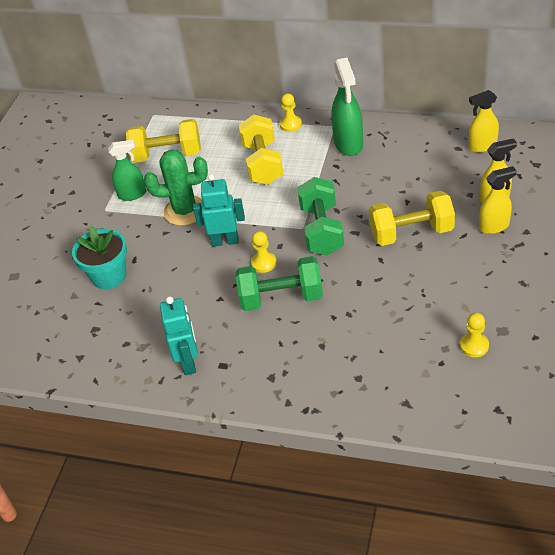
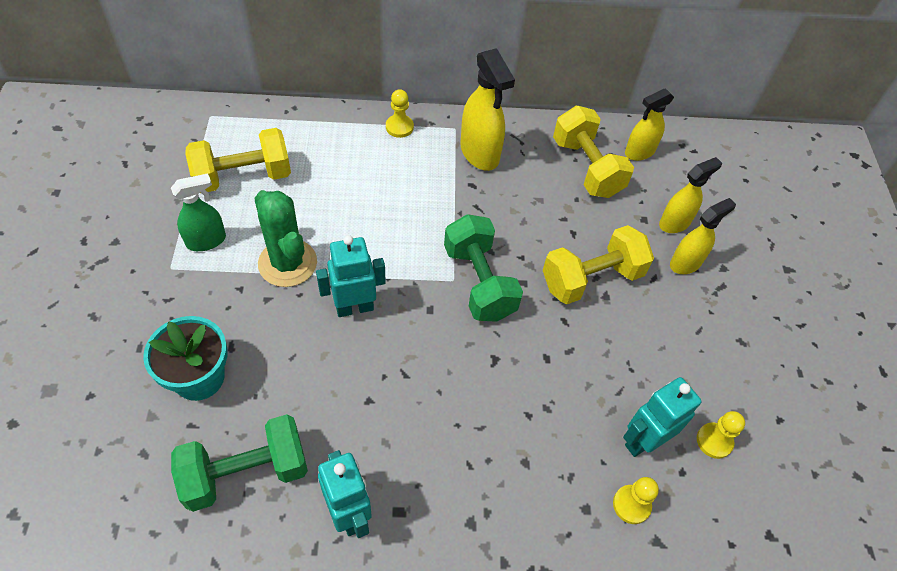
camera: 25 degrees left, 10 degrees up
(185, 211) = (287, 263): green cactus -> green cactus turned 75 degrees clockwise
(263, 164) = (377, 186): yellow dumbbell -> yellow dumbbell (586, 168)
(264, 263) = (415, 338): yellow pawn -> yellow pawn (631, 505)
(281, 298) = (453, 392): green dumbbell -> green dumbbell (246, 472)
(348, 144) = (480, 153): green spray bottle -> yellow spray bottle
(416, 340) = (643, 441): none -> turquoise robot

